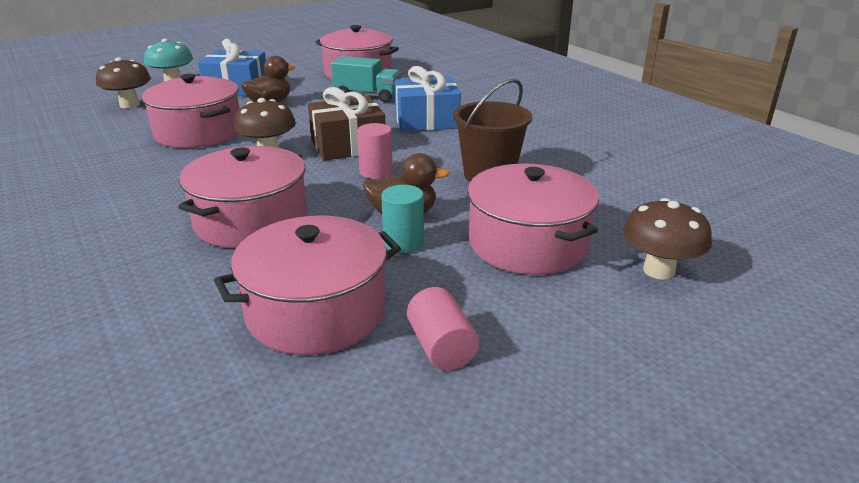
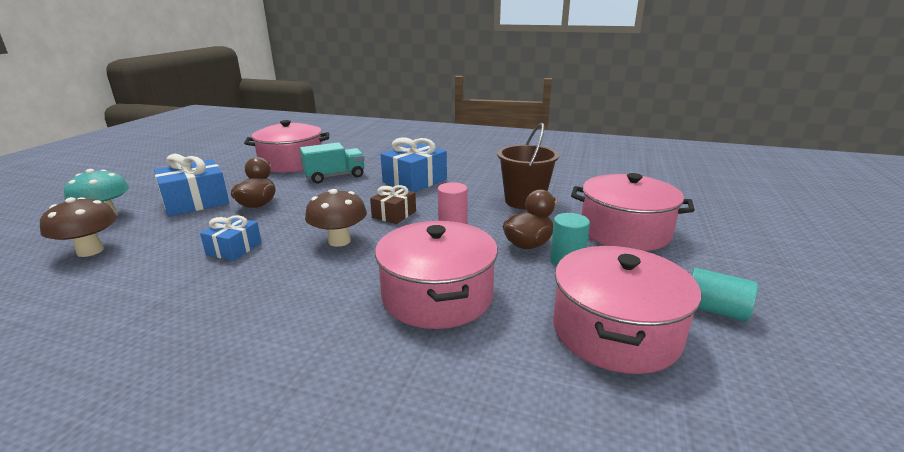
camera: 40 degrees left, 5 degrees down
(198, 132) = (234, 249): pink pot -> blue gift
(348, 145) = (394, 214): brown gift -> brown gift, size x0.60
(441, 347) = (715, 310): pink cylinder -> turquoise cylinder
(658, 270) = (700, 218): brown mushroom -> none

